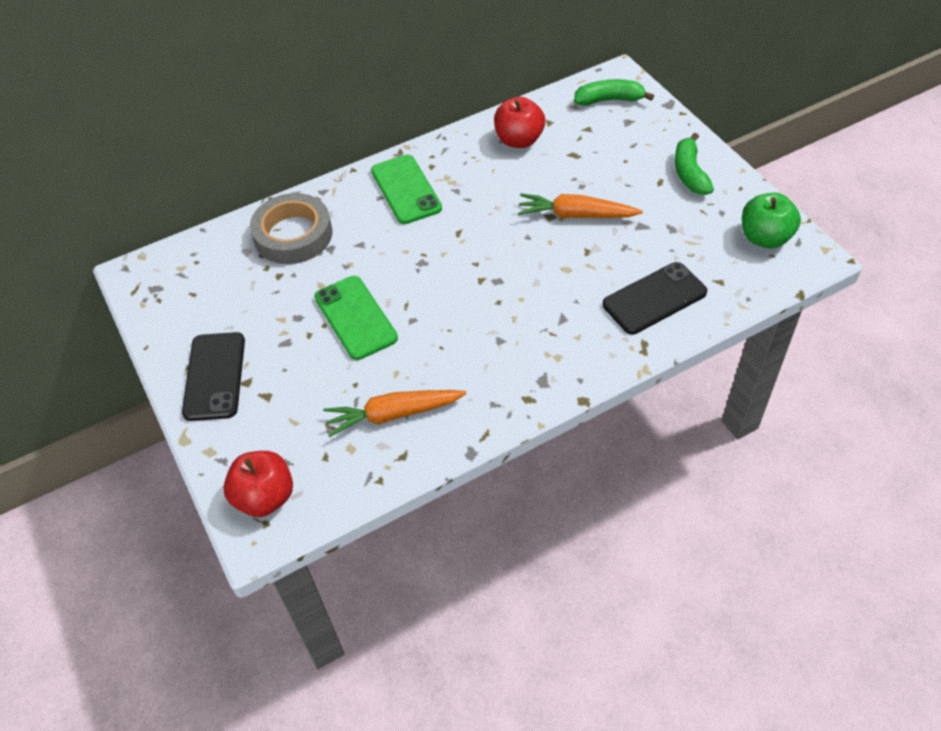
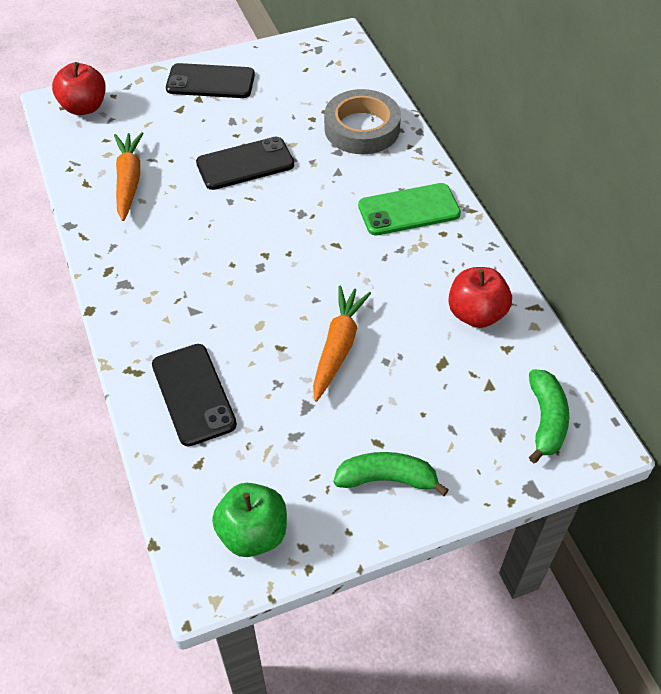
camera: 95 degrees right, 0 degrees up
(355, 318) = (245, 164): green phone -> black phone

